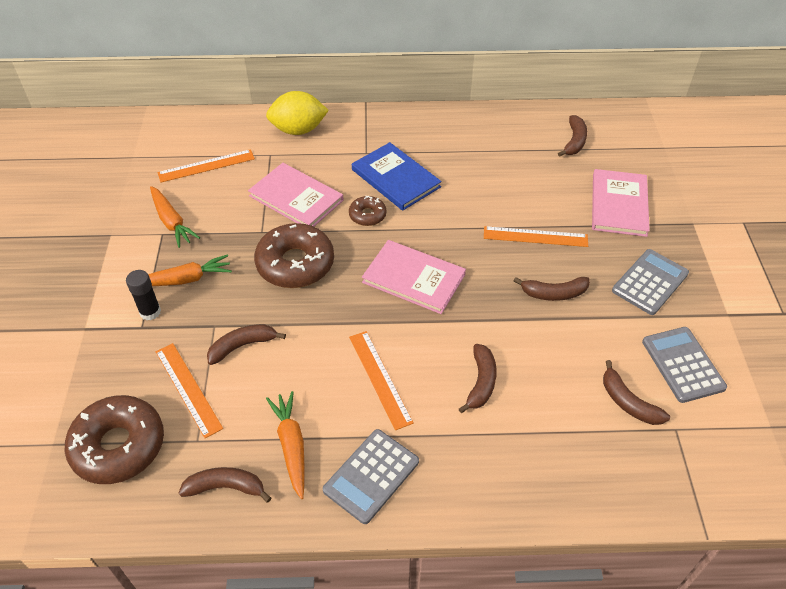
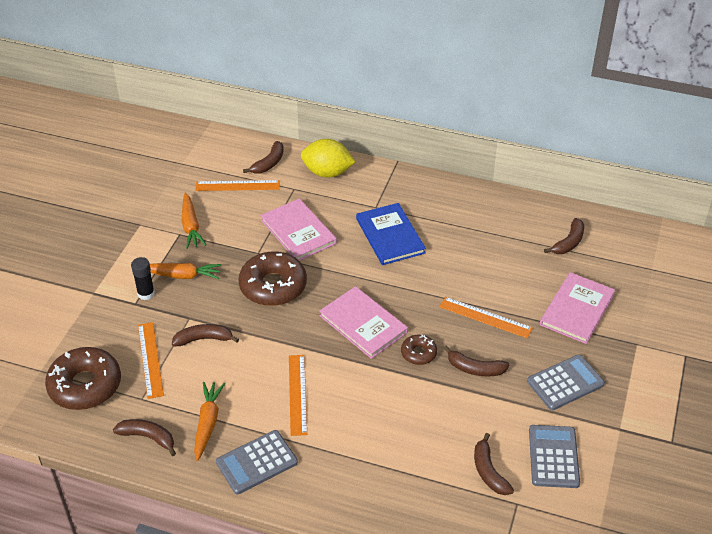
camera: 20 degrees right, 5 degrees down
(367, 215) = (350, 261): brown donut -> brown donut (418, 353)
(481, 382) = (376, 420): brown banana -> brown banana (269, 163)

